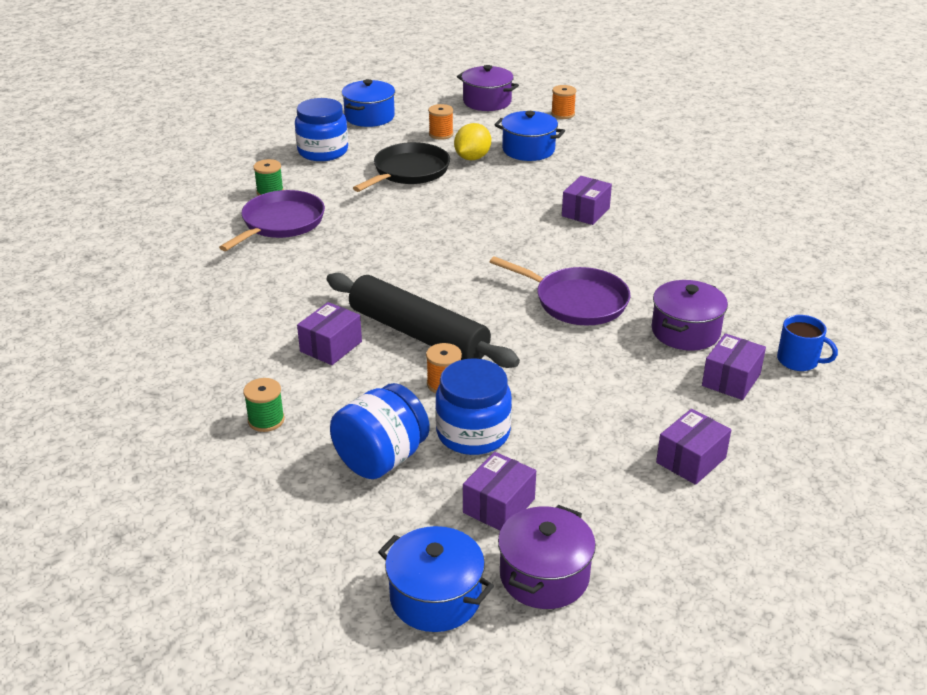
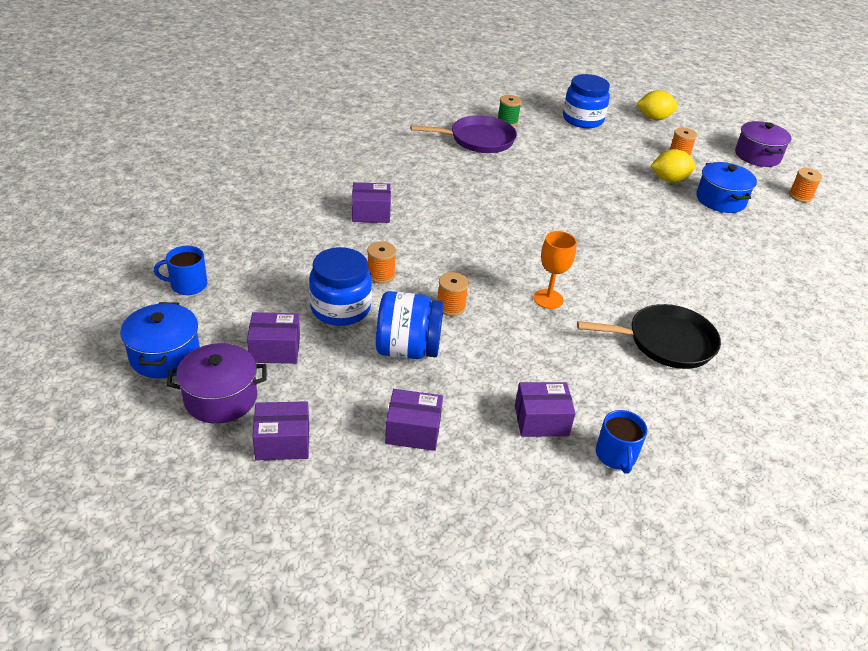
camera: 50 degrees right, 5 degrees up
(266, 420) = (274, 220): green spool -> none
(321, 534) = (188, 285): none -> blue mug
(369, 117) = (654, 118): blue pot -> yellow lemon
(381, 459) = (278, 280): blue jar -> blue jar (407, 349)
(409, 171) = (610, 161): black pan -> black pan (666, 342)
(418, 334) = (423, 242): black rolling pin -> none
(536, 361) = (451, 306): none -> orange spool
(577, 301) = (548, 299): purple pan -> orange goblet
(585, 212) = (675, 259): purple box -> purple box (282, 442)
(685, 331) = (578, 371): purple pot -> none

